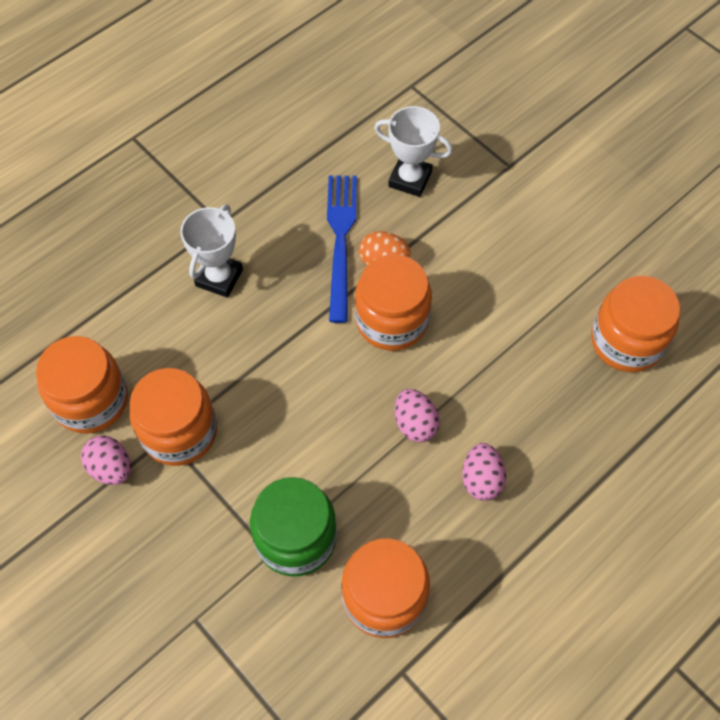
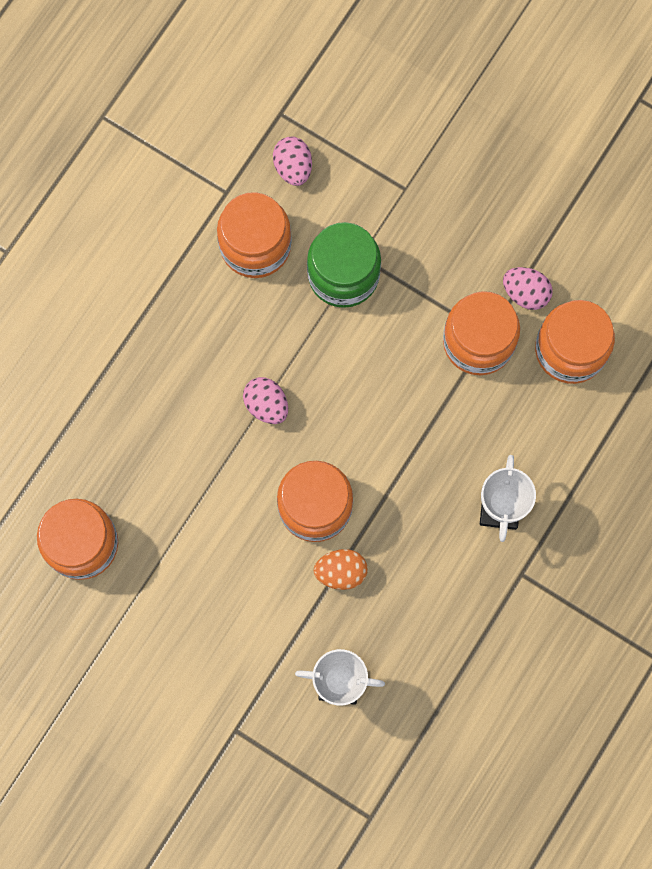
camera: 165 degrees right, 15 degrees up
(341, 240) = (391, 585): blue fork -> none
(481, 479) = (195, 368): pink egg -> pink egg (293, 167)

